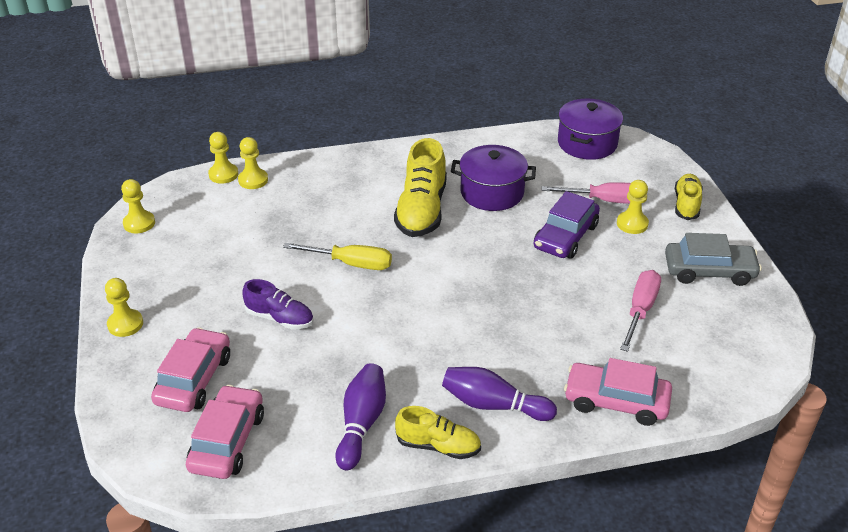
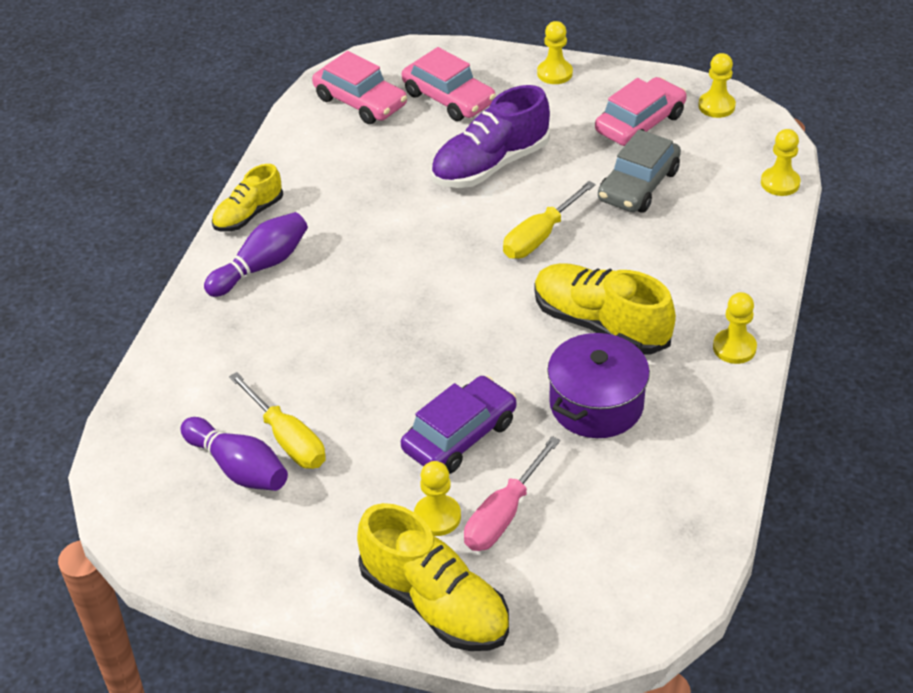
camera: 120 degrees right, 5 degrees up
(253, 180) = (753, 203): yellow pawn -> yellow pawn (734, 348)
(279, 318) = (490, 165): purple shoe -> purple shoe, size x1.67
(361, 424) = (313, 178): purple bowling pin -> purple bowling pin (238, 468)
(565, 236) = (459, 436): purple car -> purple car turned 75 degrees clockwise
(587, 143) = (653, 567): purple pot -> none
(616, 401) = (189, 352): pink car -> pink car (640, 123)
(640, 310) = (287, 439): pink screwdriver -> yellow screwdriver
(686, 204) = (434, 603): yellow shoe -> yellow shoe, size x1.67
(709, 271) = (295, 544): grey car -> grey car (638, 185)

